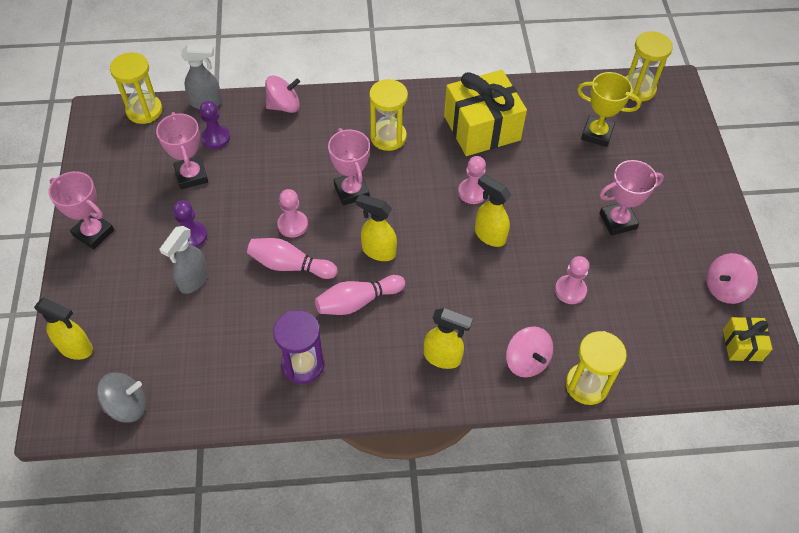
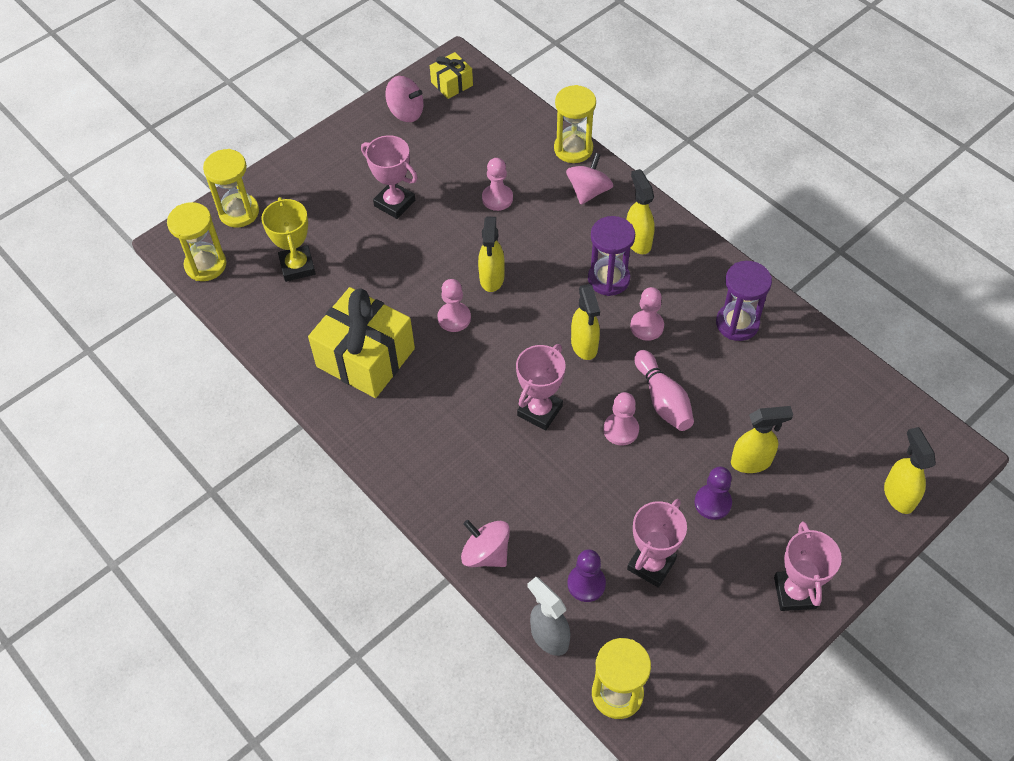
camera: 125 degrees left, 0 degrees up
(127, 406) = (894, 413): grey spinning top -> none
(193, 280) = (751, 462): grey spray bottle -> yellow spray bottle
(357, 301) = (647, 326): pink bowling pin -> pink pawn
(388, 137) = (445, 427): yellow hourglass -> yellow hourglass (239, 212)
(423, 309) = (608, 279): none -> purple hourglass

